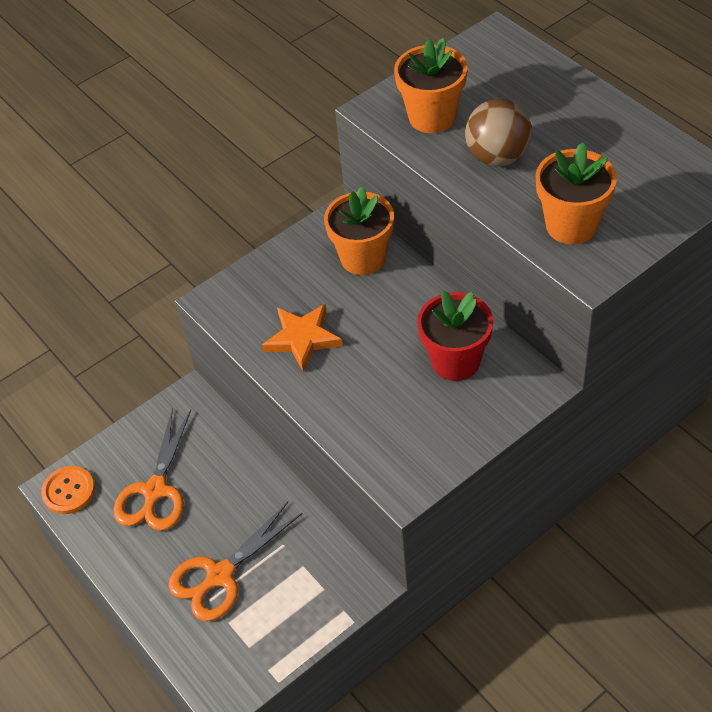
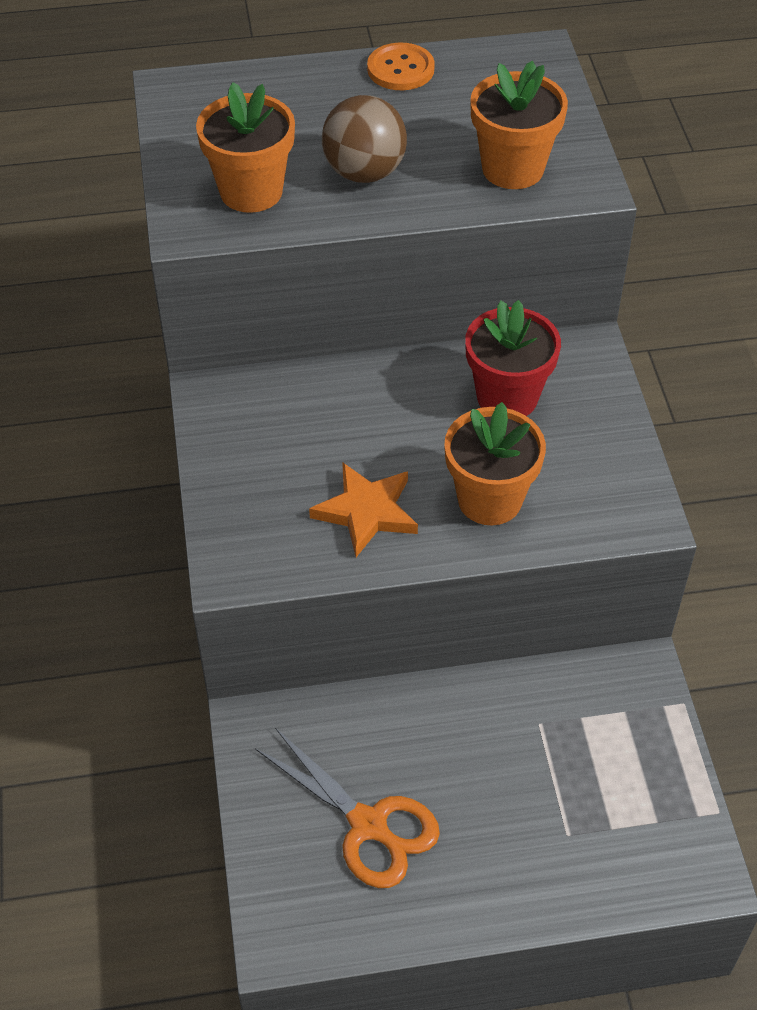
camera: 65 degrees left, 0 degrees up
(69, 491) = (295, 929): orange button -> orange button (400, 69)
(219, 576) = (541, 808): orange scissors -> none
(363, 258) = (291, 403): orange flower pot -> orange flower pot (489, 499)

